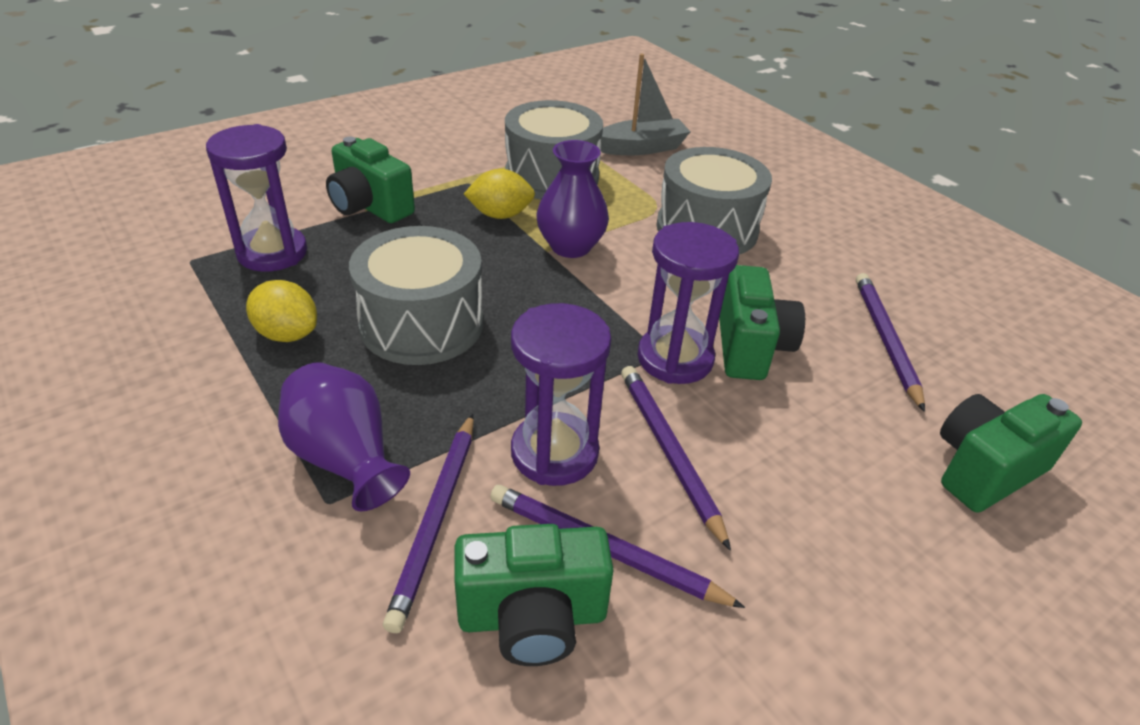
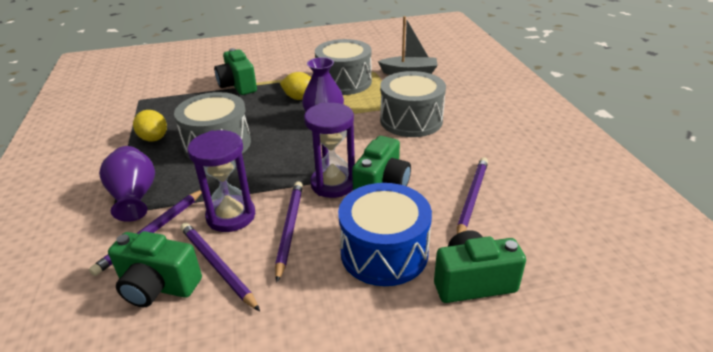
camera: 25 degrees right, 5 degrees down
(272, 253) = (176, 101): purple hourglass -> none
(837, 455) = (384, 252): none -> blue drum

